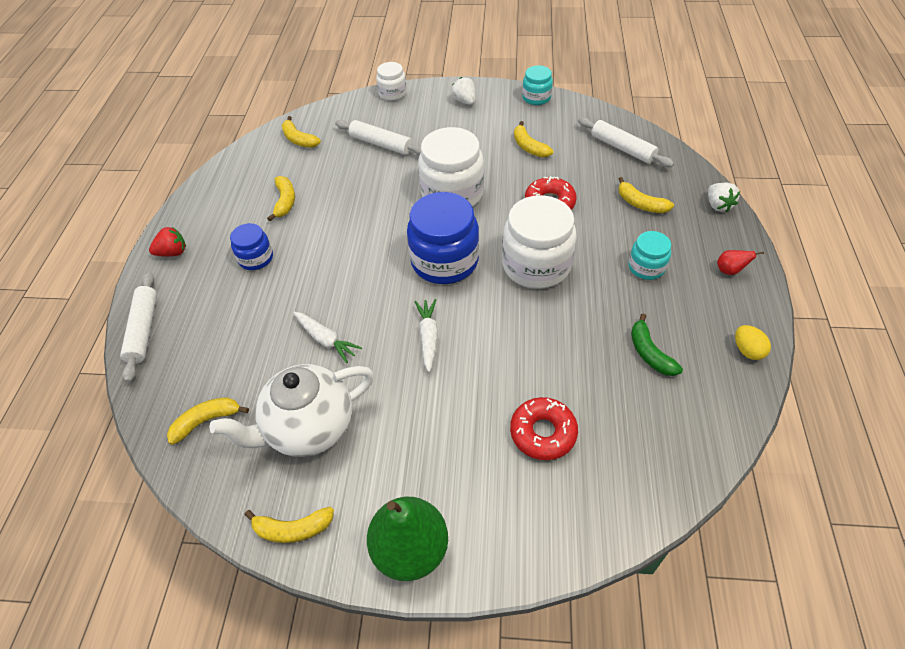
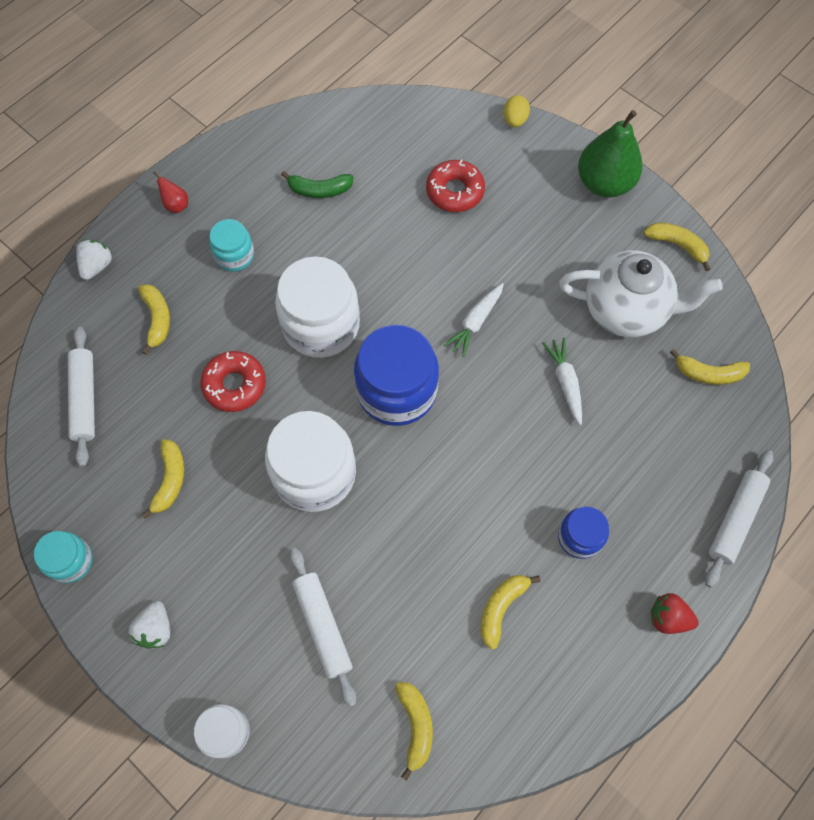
camera: 145 degrees left, 15 degrees up
(649, 353) = (319, 190): green banana -> green banana turned 75 degrees clockwise
(747, 350) = (250, 144): yellow egg -> yellow egg (514, 120)

